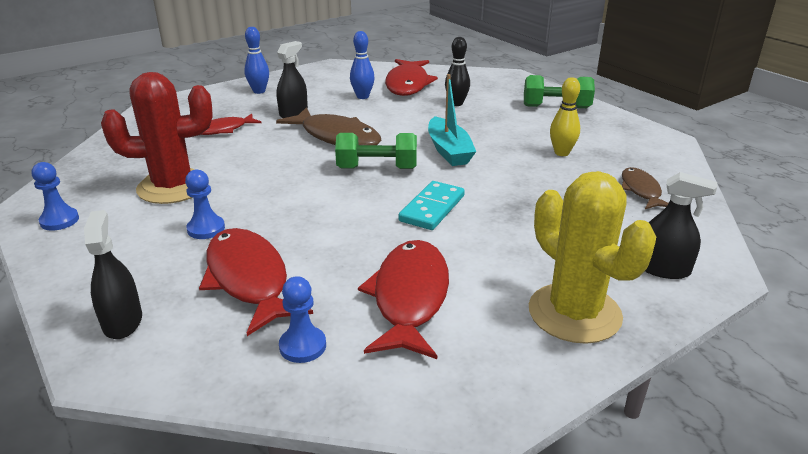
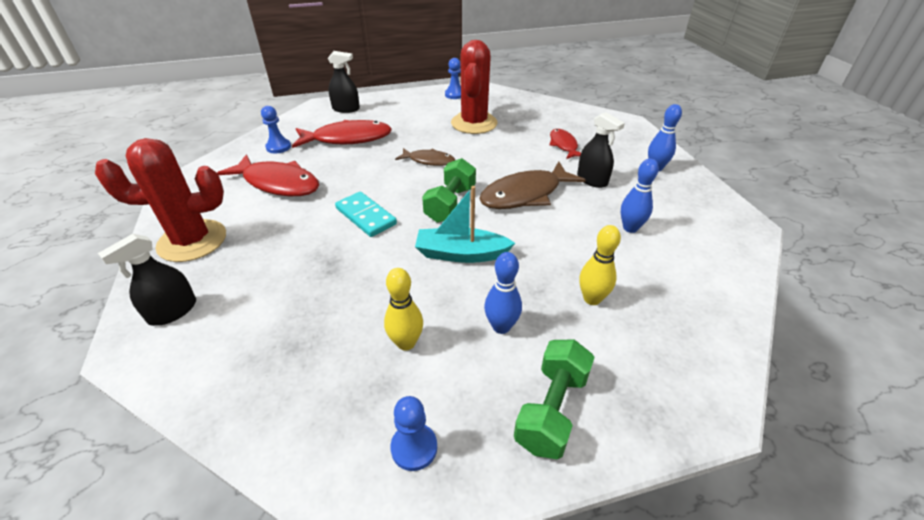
camera: 110 degrees right, 10 degrees up
(206, 229) = (412, 130): blue pawn -> blue pawn (414, 447)
(408, 84) = (671, 273): red fish -> none
(456, 103) = (592, 299): black bowling pin -> yellow bowling pin
(512, 126) = (501, 327): none -> blue bowling pin
(574, 313) = (192, 241): yellow cactus -> red cactus
(641, 190) = (279, 372): brown fish -> brown fish (429, 161)

